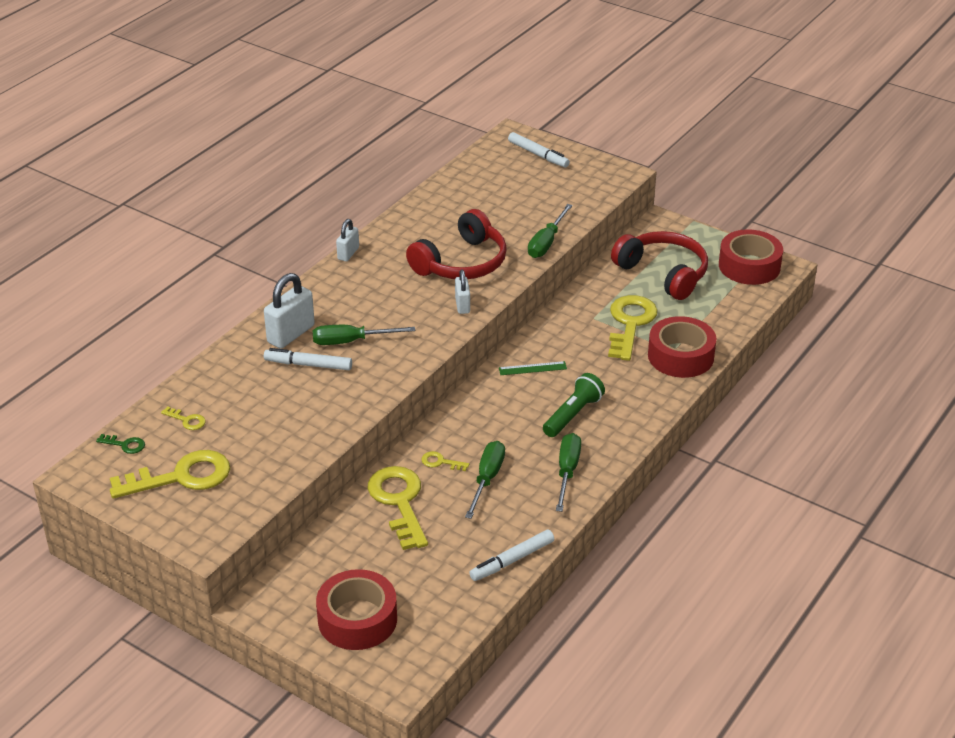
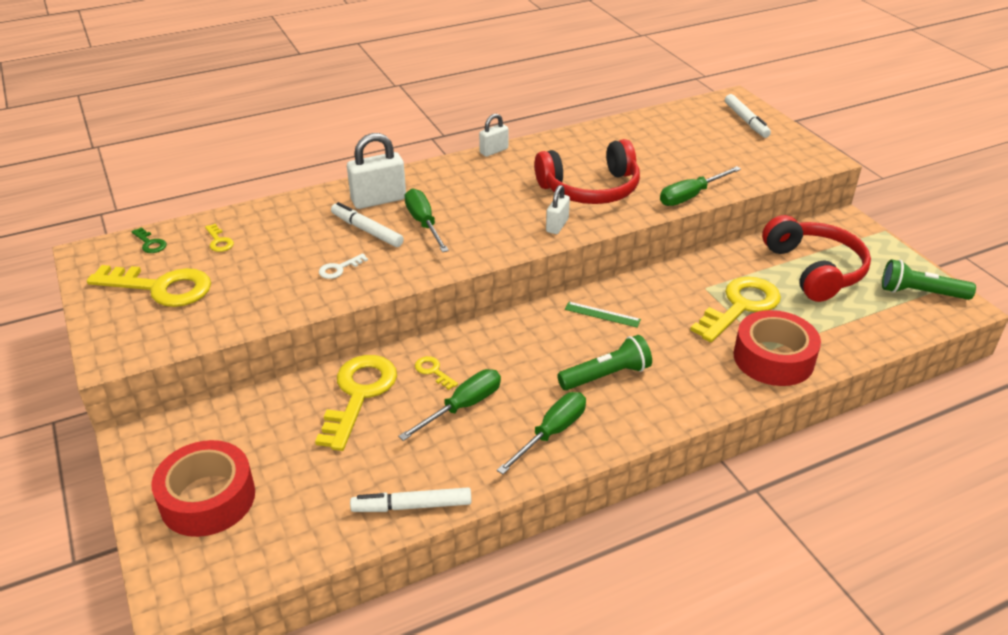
camera: 30 degrees right, 0 degrees up
(318, 405) = (339, 269): none -> white key
(351, 341) = (424, 223): green screwdriver -> green screwdriver turned 45 degrees clockwise
(749, 266) = (920, 293): red tape -> green flashlight

